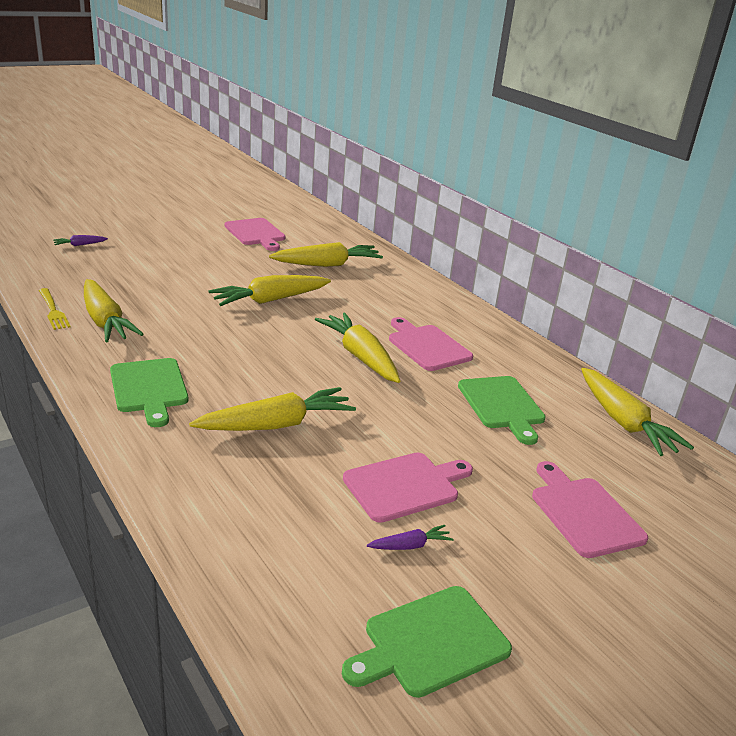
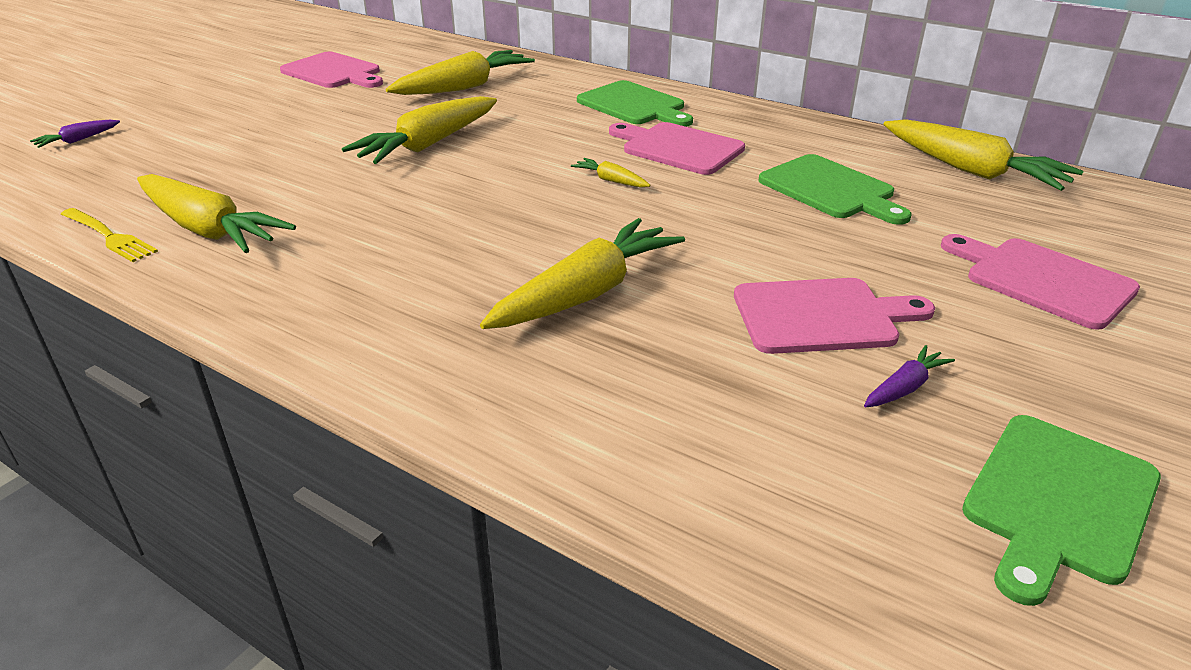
camera: 20 degrees left, 5 degrees up
(149, 388) = (360, 300): green cutting board -> green cutting board (634, 105)
(360, 356) = (611, 180): yellow carrot -> yellow carrot, size x0.45
(405, 486) = (822, 316): pink cutting board -> pink cutting board turned 45 degrees clockwise

